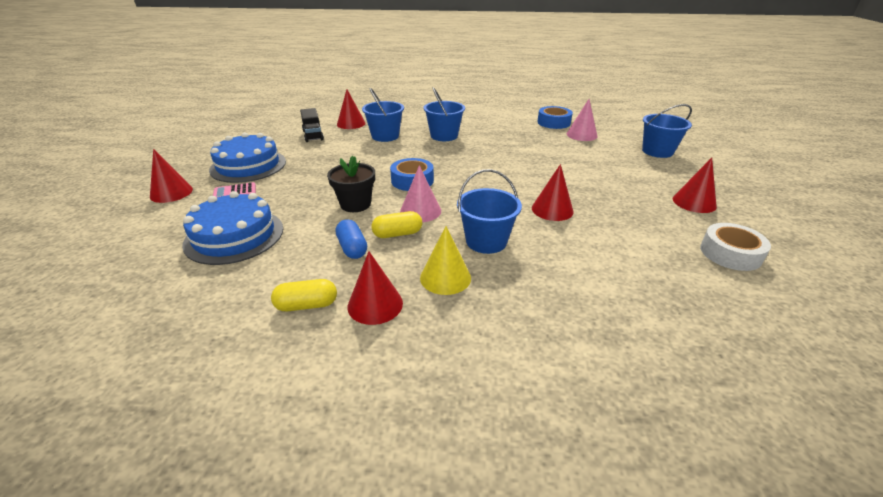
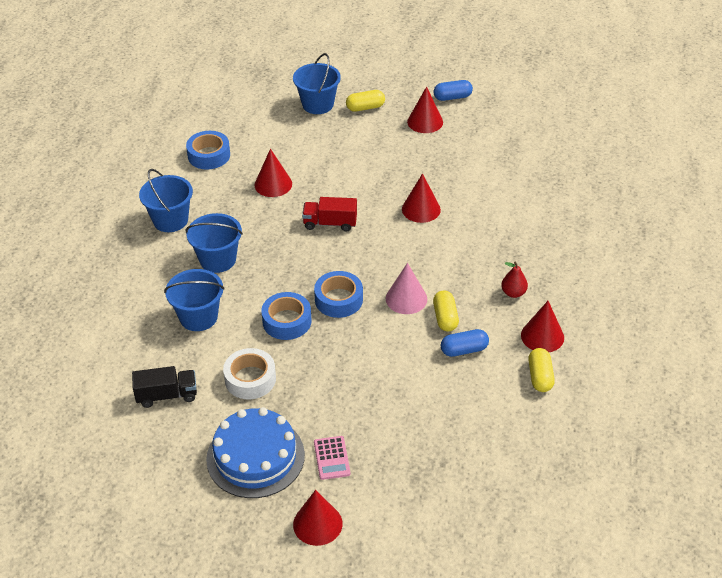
camera: 80 degrees left, 10 degrees up
(234, 236) = (429, 441): blue cake -> none
(351, 123) = (134, 353): red cone -> red cone (273, 184)
(355, 204) = (383, 348): black flower pot -> none
(384, 163) = (287, 321): none -> blue tape
(445, 277) = (513, 293): yellow cone -> red pear
(486, 241) = (466, 261): blue bucket -> blue bucket (170, 220)
(505, 169) = (330, 223): none -> red truck
(581, 135) = (256, 143): pink cone -> none
(678, 171) = (365, 108): none -> yellow capsule
(730, 253) = (501, 134): white tape -> white tape (250, 379)
(758, 216) = (452, 97): none -> blue capsule

